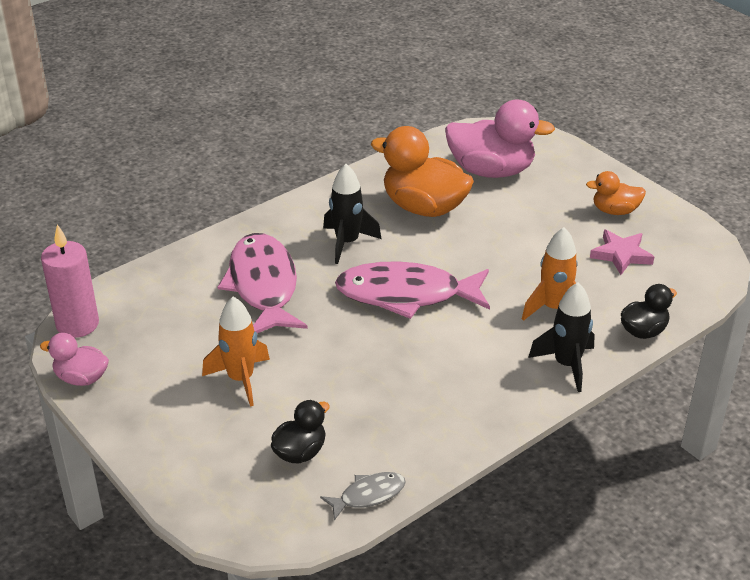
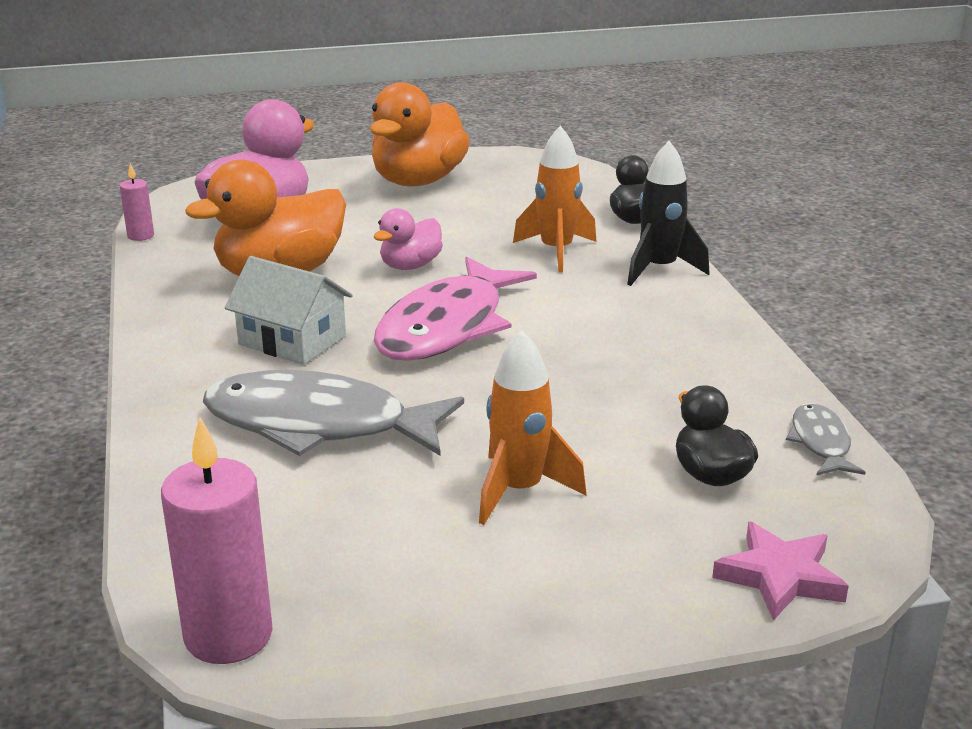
camera: 65 degrees left, 10 degrees down
(81, 378) = (387, 659): pink duck -> pink duck (410, 266)
(263, 286) = (318, 425): pink fish -> grey fish
(347, 243) = (292, 340): black rocket -> white house
(431, 139) = (140, 236): none -> pink candle
(615, 211) = (418, 181): orange duck -> orange duck, size x1.87
(621, 255) = (497, 197): pink star -> pink star (779, 577)

